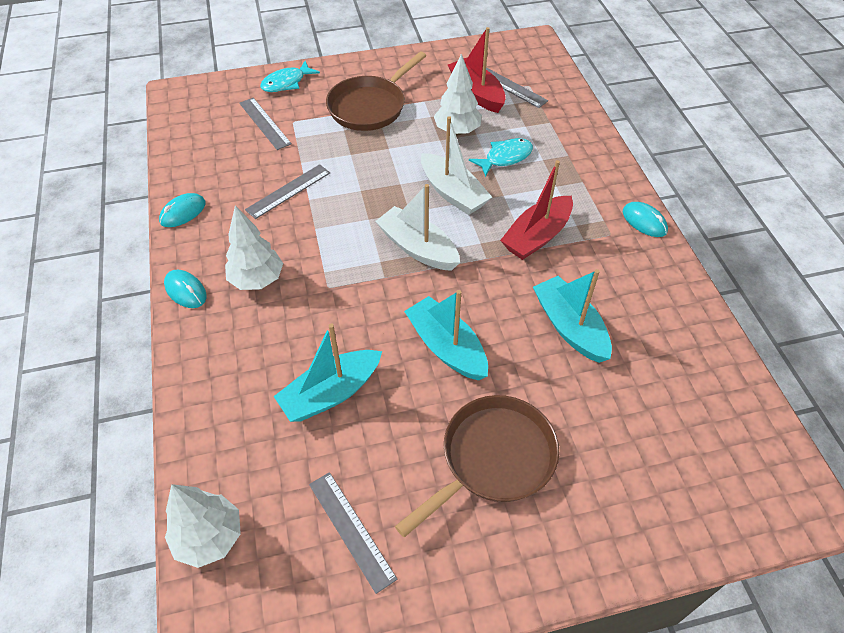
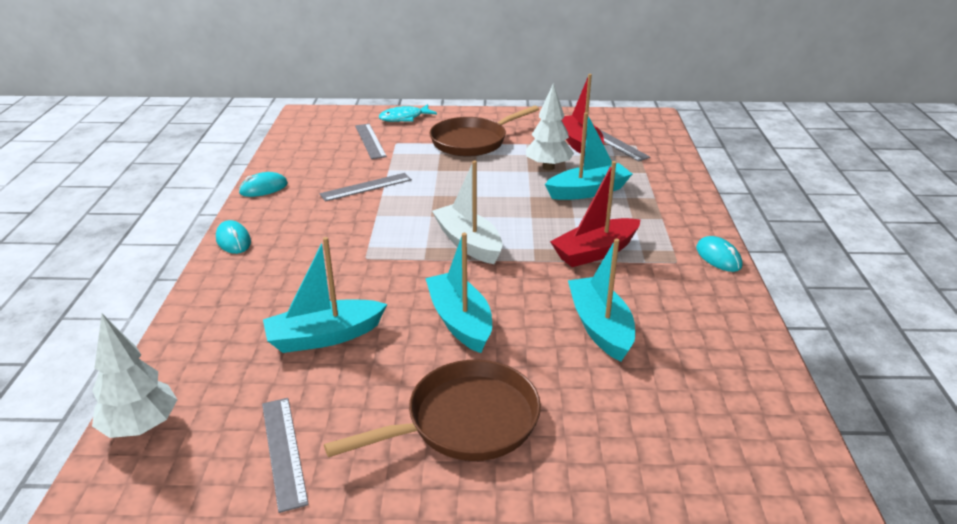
camera: 15 degrees right, 20 degrees down
(257, 280) = (302, 243): white tree -> none
(453, 193) = (523, 209): white boat -> none
(505, 158) = (588, 191): turquoise fish -> turquoise boat

